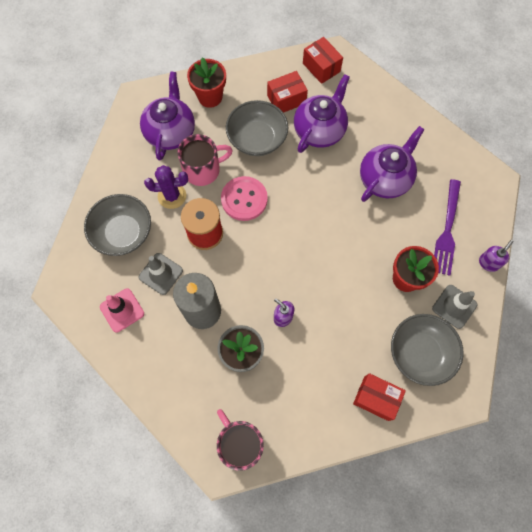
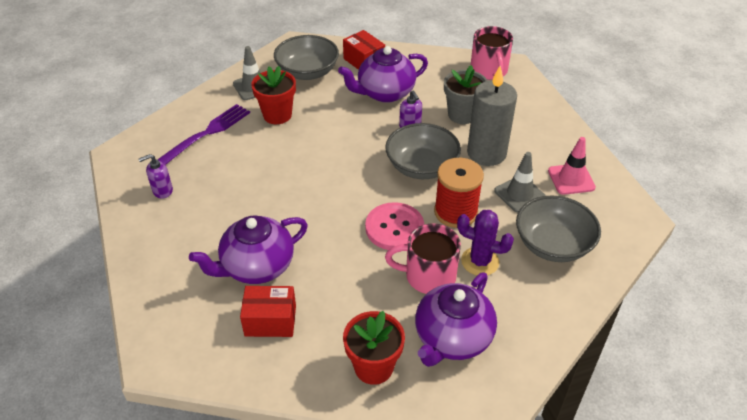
camera: 155 degrees left, 25 degrees down
(257, 139) = (340, 286): grey bowl -> grey bowl (421, 166)
(321, 67) = (191, 346): red box -> none
(385, 179) = (226, 193): purple teapot -> purple teapot (385, 93)
(488, 263) = (195, 102): purple soap dispenser -> purple soap dispenser (162, 191)

